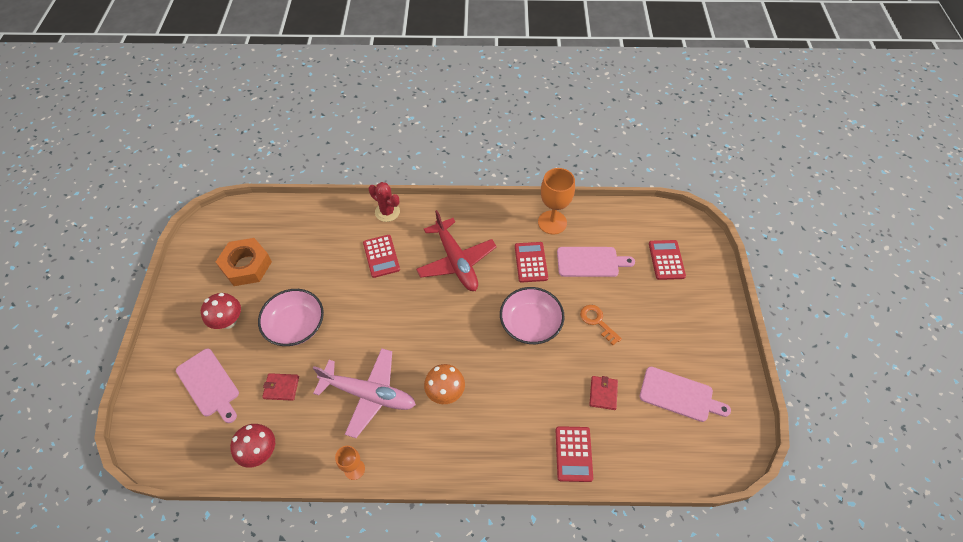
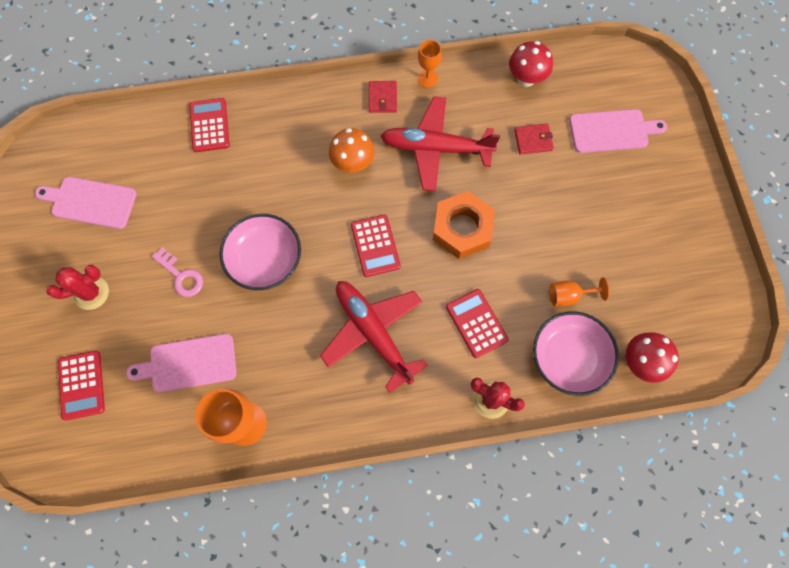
camera: 170 degrees right, 15 degrees up
(209, 384) = (612, 131): pink cutting board -> pink cutting board turned 135 degrees clockwise
(228, 321) = (630, 202): red mushroom -> red mushroom (641, 362)
(246, 266) = (647, 278): orange nut -> orange nut (462, 228)
(295, 325) = (548, 210): pink bowl -> pink bowl (569, 357)
(308, 263) = (569, 296): none -> orange goblet
(369, 394) = (436, 148): pink plane -> red plane
(531, 262) = (271, 349): red calculator -> red calculator (375, 246)
(597, 322) = (181, 276): orange key -> pink key
(603, 393) = (177, 190): red wallet -> red wallet (382, 98)
(668, 320) = (91, 293): none -> red cactus

